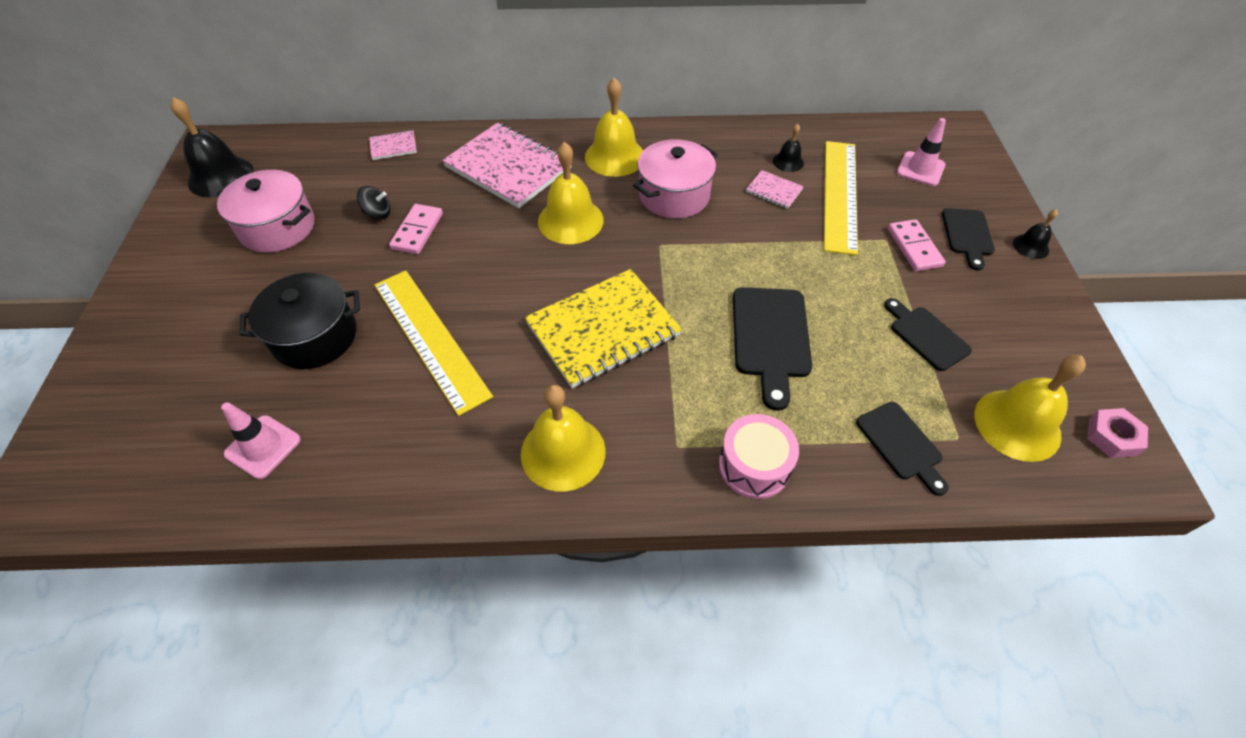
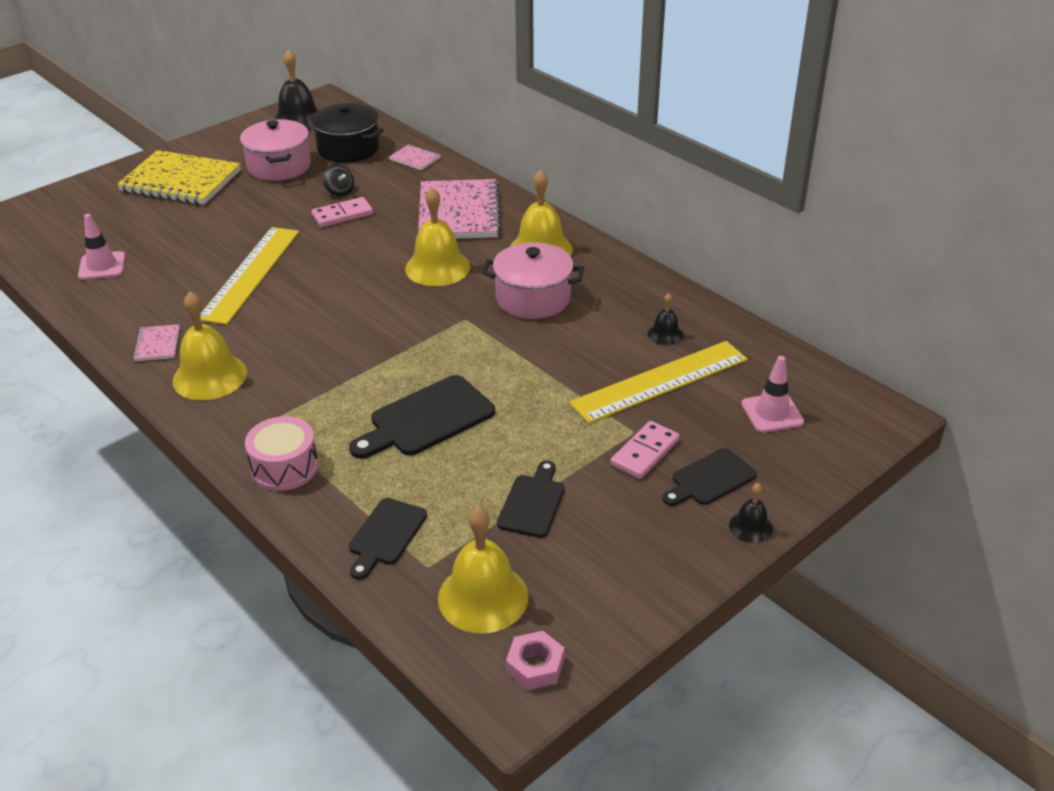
camera: 50 degrees right, 15 degrees down
(315, 336) = (203, 233): black pot -> black pot (348, 149)
(603, 330) = (341, 338): yellow notebook -> yellow notebook (180, 181)
(774, 191) = (612, 344): pink notebook -> pink notebook (157, 344)

